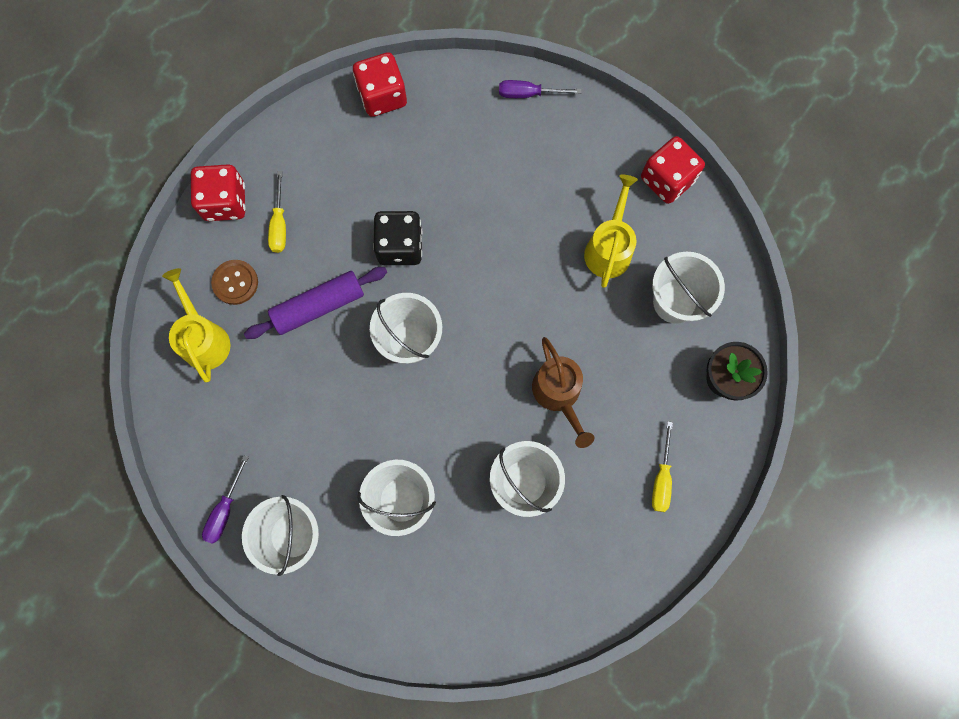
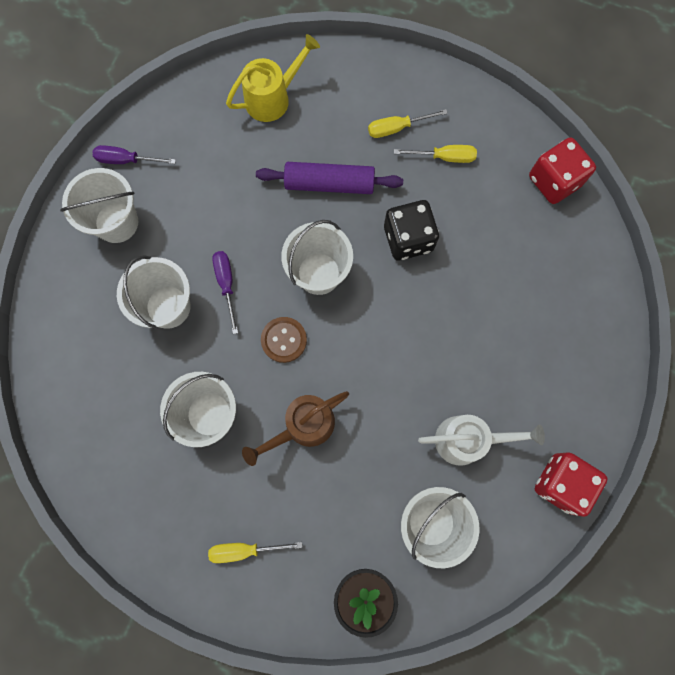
camera: 75 degrees right, 0 degrees up
(225, 202) = (403, 76): red dice -> none
(235, 282) = (331, 107): brown button -> brown button (284, 340)
(318, 306) = (329, 183): purple rolling pin -> purple rolling pin turned 45 degrees counterclockwise
(325, 188) = (444, 157): none -> yellow screwdriver
(528, 94) = (606, 318): purple screwdriver -> purple screwdriver (226, 284)
(609, 248) = (468, 440): yellow watering can -> white watering can

